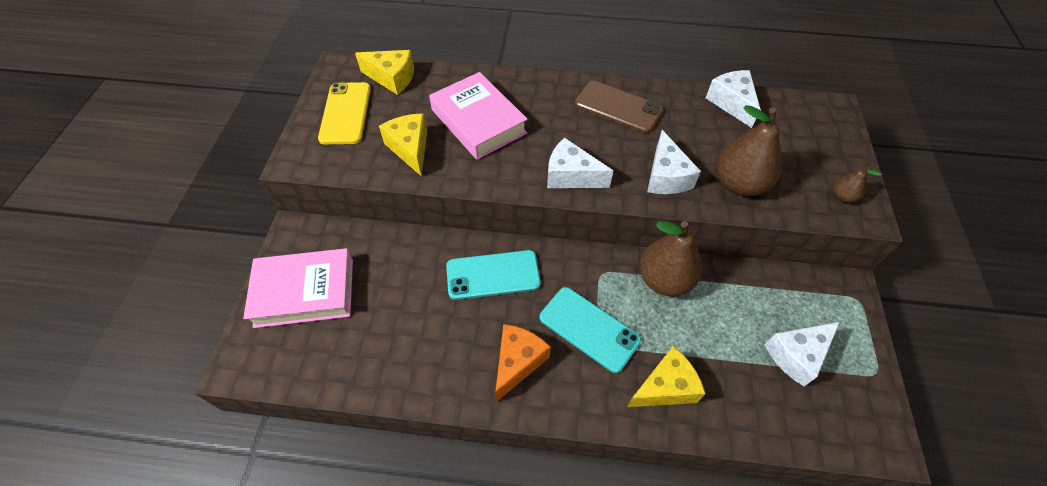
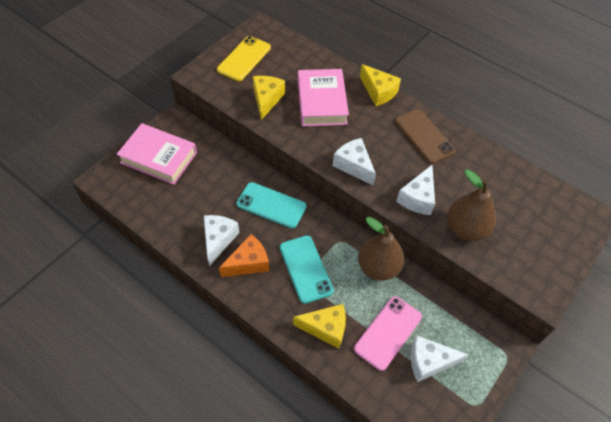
camera: 30 degrees right, 0 degrees up
(392, 78) = (288, 48): yellow cheese -> yellow cheese (378, 92)
(731, 103) = (512, 173): white cheese -> white cheese (218, 240)
(732, 349) = (388, 332): none -> pink phone
(842, 197) = (536, 276): brown pear -> none

